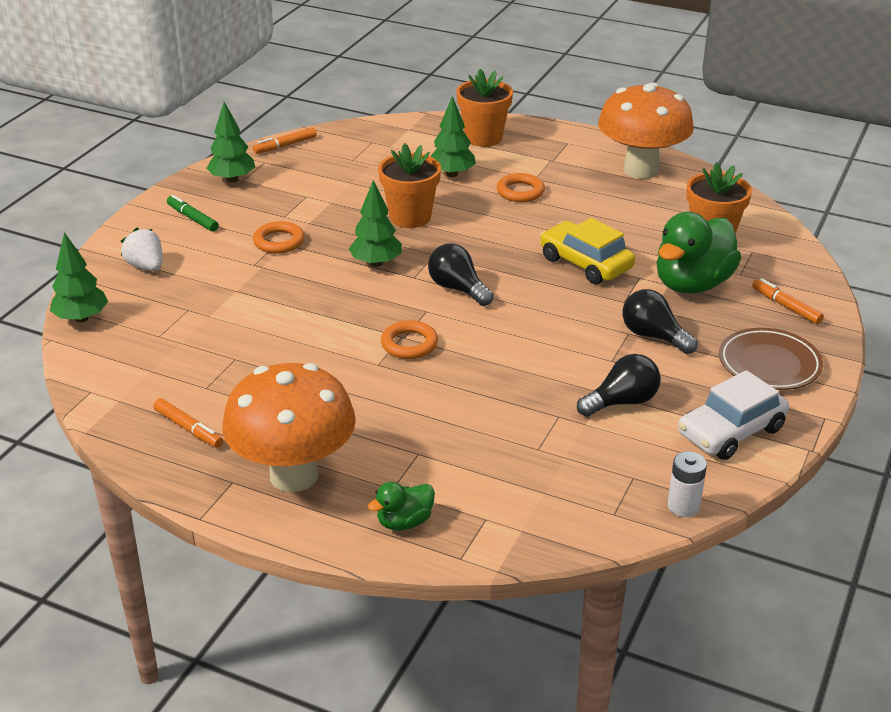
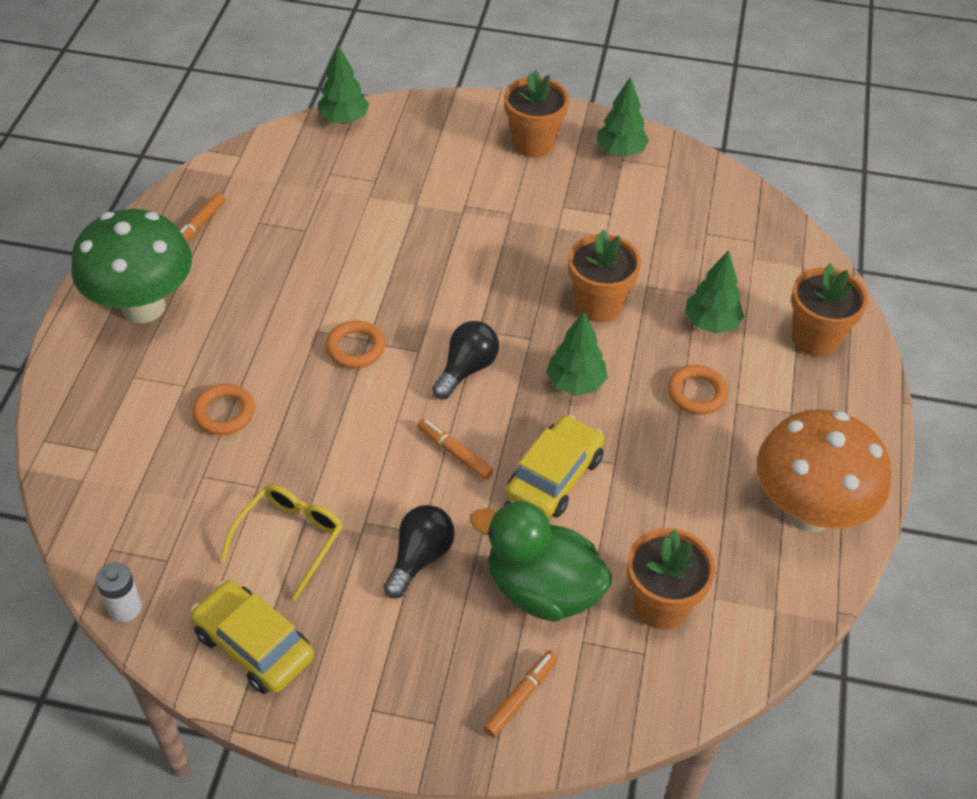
camera: 75 degrees right, 15 degrees up
(146, 266) = (437, 135): white strawberry -> none
(192, 218) = (533, 143): green marker -> orange flower pot
(279, 241) = (512, 213): orange ring -> orange ring (224, 413)
(285, 146) = (710, 173): orange marker -> orange marker (454, 453)
(294, 475) = (143, 307): orange mushroom -> green mushroom
(376, 263) = (496, 294): green tree -> green tree (575, 383)
(404, 522) = (88, 393): green duck -> none
(622, 402) = (290, 539): black light bulb -> yellow glasses
(731, 431) = (253, 645): white car -> yellow car
(769, 364) = (389, 680): brown plate -> none

